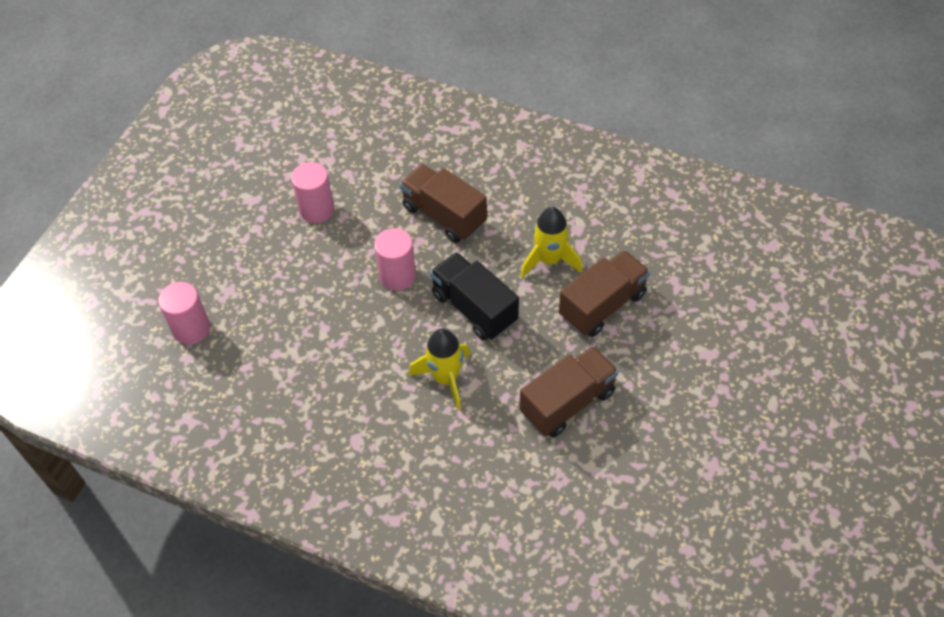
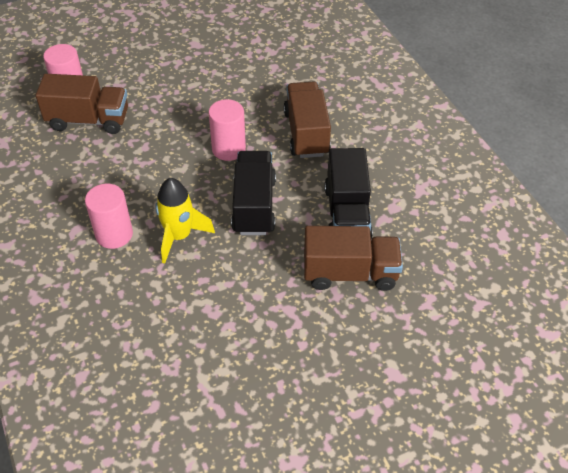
camera: 40 degrees right, 5 degrees down
(317, 210) = (227, 75): pink cylinder -> pink cylinder (114, 234)
(549, 260) = (346, 213): yellow rocket -> black truck
(567, 402) = (241, 319): brown truck -> brown truck (88, 120)

